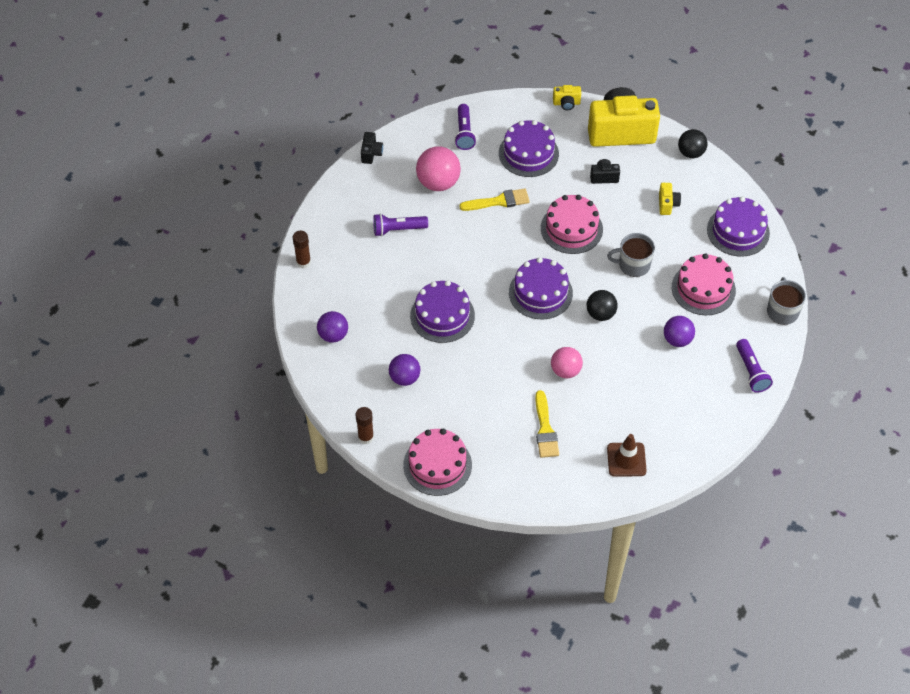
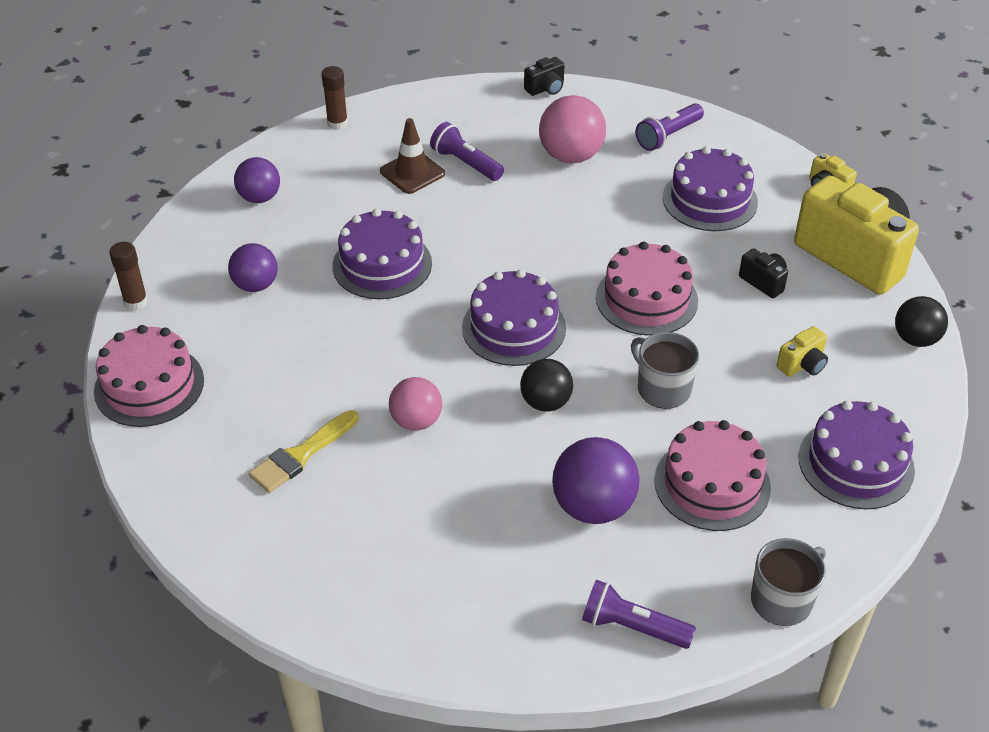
camera: 50 degrees right, 10 degrees down
(499, 201) = (607, 216): yellow brush -> none
(626, 459) = (330, 571): brown traffic cone -> brown traffic cone (412, 172)
(677, 340) = (593, 507): purple ball -> purple ball, size x1.52
(751, 371) = (632, 627): purple flashlight -> purple flashlight turned 75 degrees clockwise

